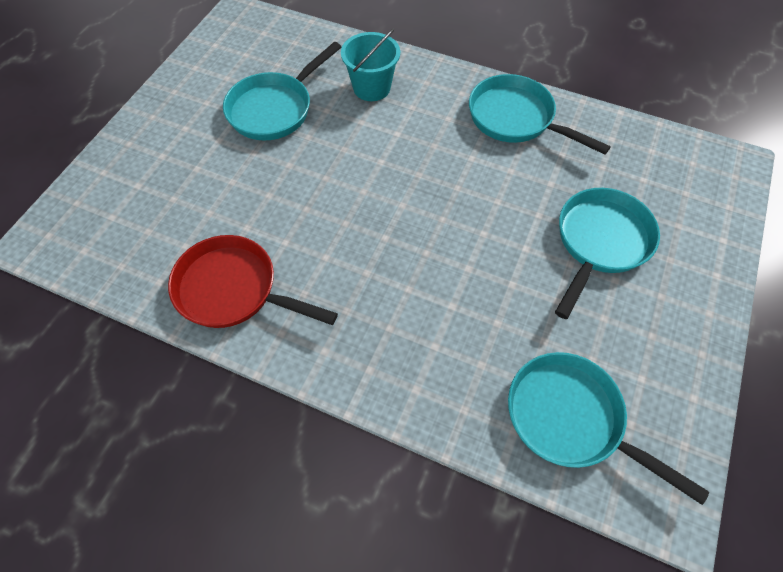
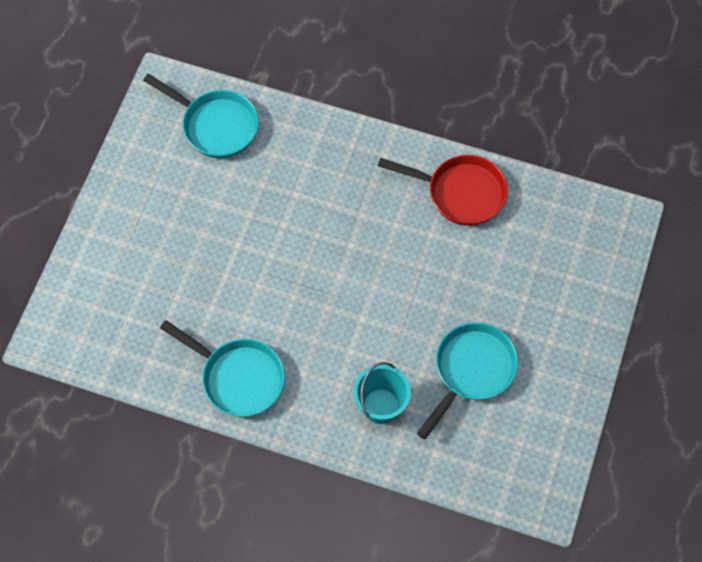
camera: 175 degrees right, 5 degrees up
(600, 242) = (177, 254): turquoise pan -> none

